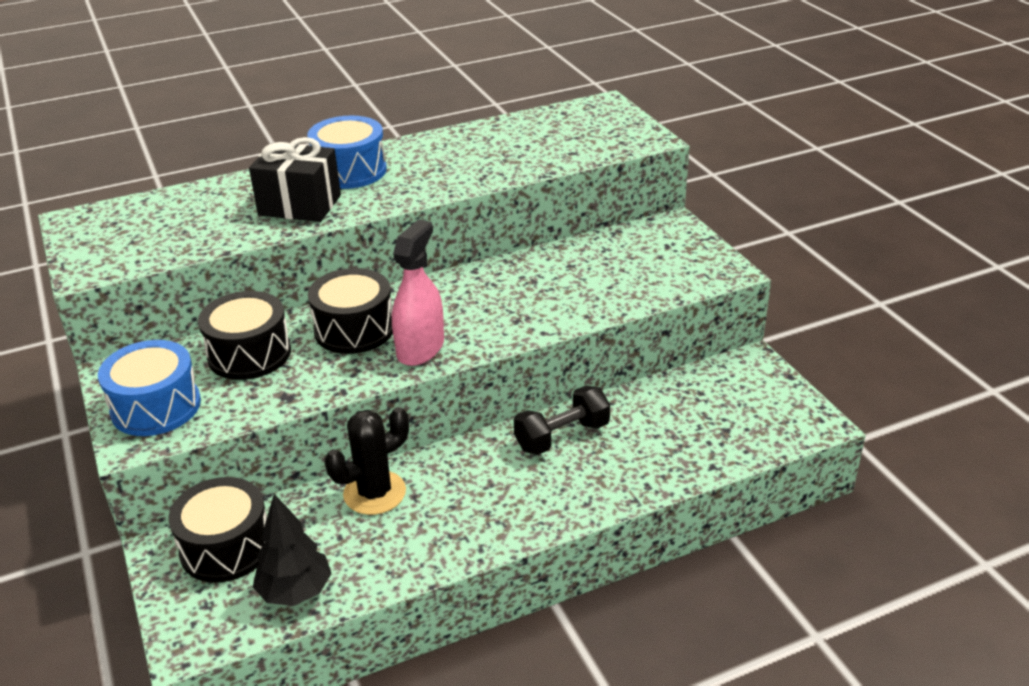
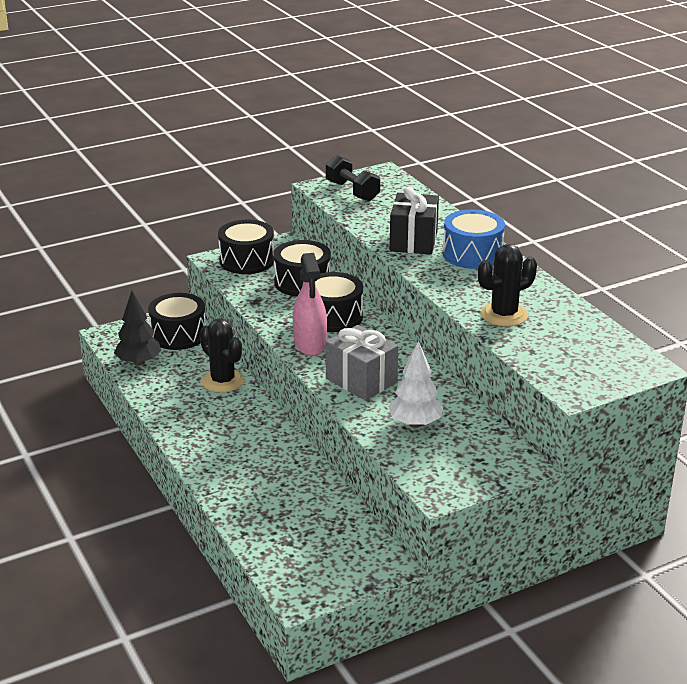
camera: 85 degrees right, 5 degrees down
(156, 407) = (247, 261): blue drum -> black drum
(420, 348) = (310, 344): pink spray bottle -> pink spray bottle turned 60 degrees clockwise
(497, 161) = (504, 315): none -> black cactus
(512, 311) = (361, 380): none -> grey gift
(562, 436) = (281, 457): black dumbbell -> black dumbbell (352, 191)
(604, 279) = (415, 423): none -> white tree

